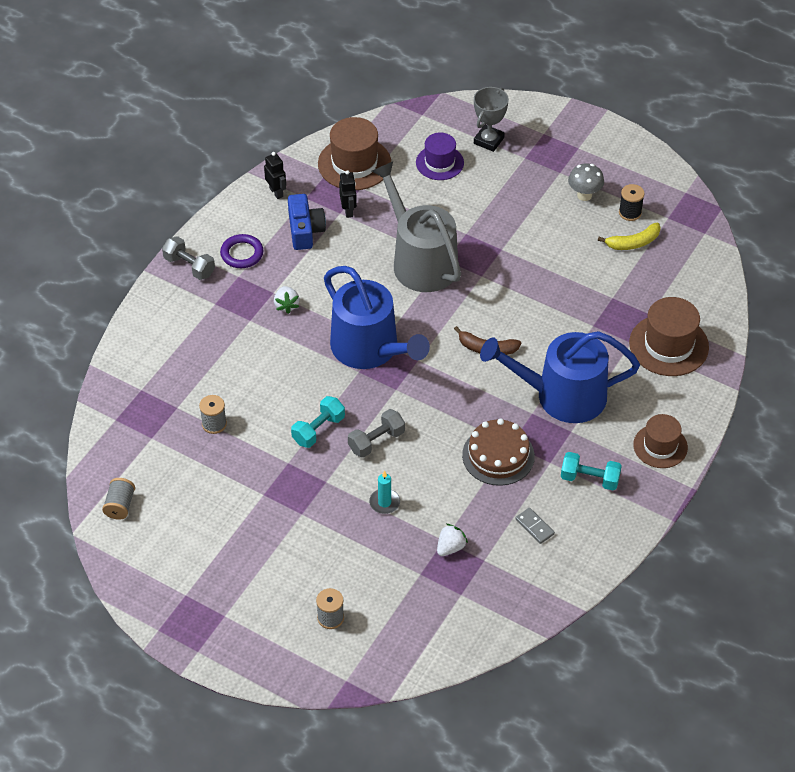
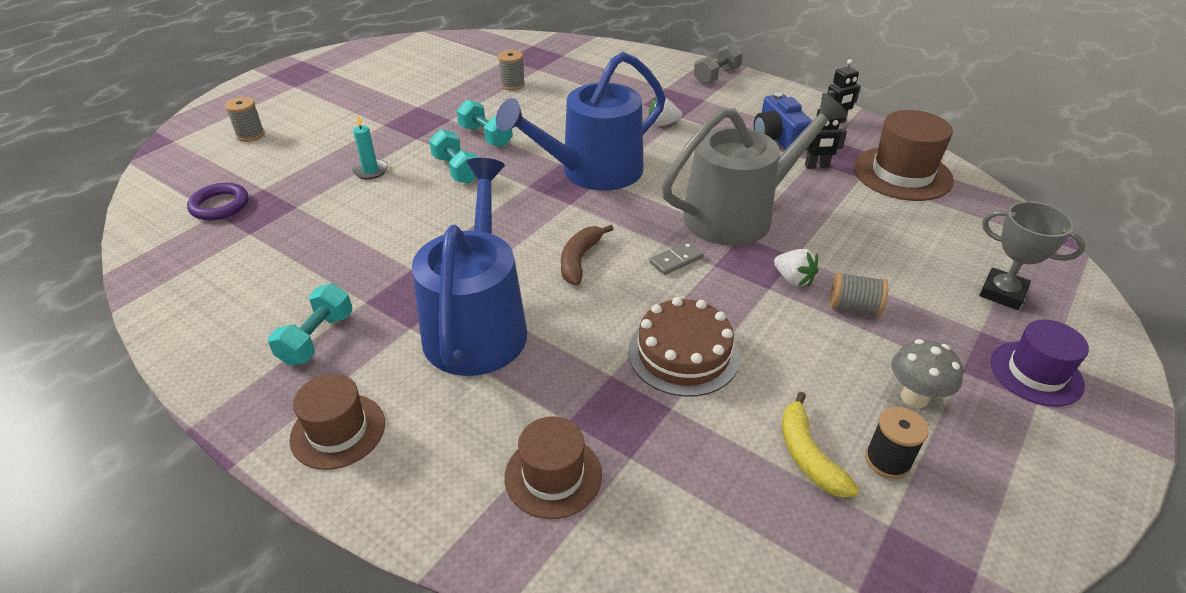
camera: 95 degrees right, 10 degrees down
(120, 505) = (438, 47): grey spool -> grey spool (854, 307)
(242, 254) = (736, 102): purple ring -> purple ring (220, 205)
(305, 230) = (778, 138): blue camera -> blue camera turned 75 degrees clockwise
(376, 441) = (457, 170): grey dumbbell -> turquoise dumbbell
(439, 163) = (932, 242): purple hat -> purple hat (1036, 373)
(450, 547) = (283, 210): white strawberry -> white strawberry (793, 279)
(498, 455) = (397, 256): brown cake -> brown cake (683, 353)
(534, 527) = (270, 278): grey domino -> grey domino (676, 260)
(668, 345) = (553, 476): brown hat -> brown hat, size x0.66

